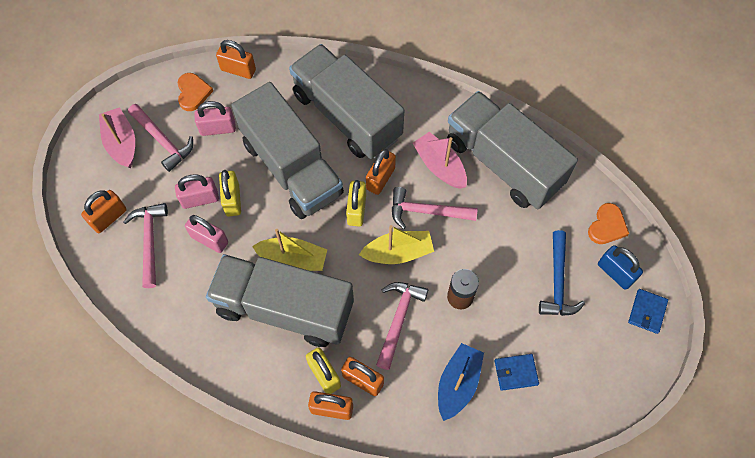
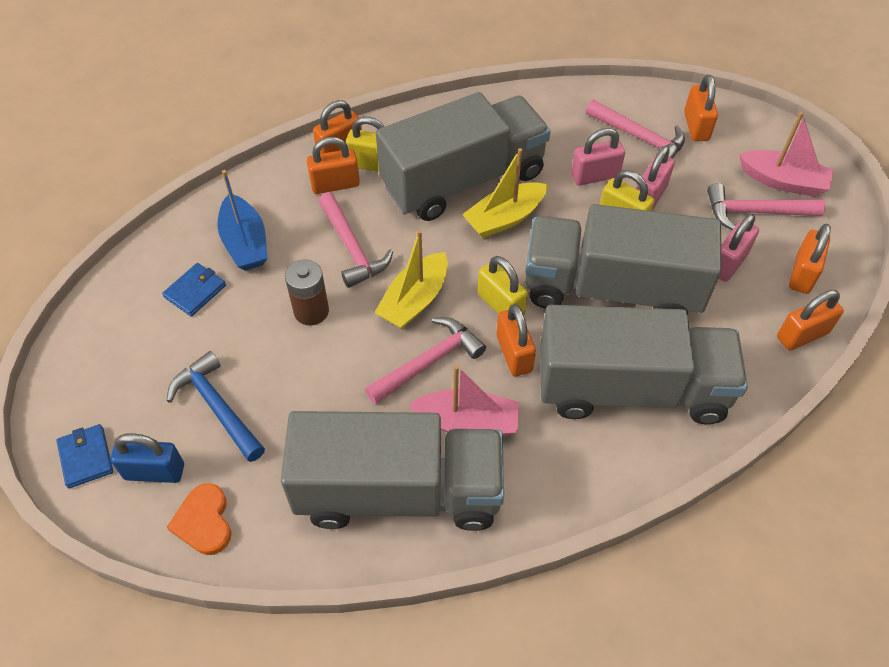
camera: 135 degrees right, 10 degrees down
(193, 93) = (802, 274): orange heart -> orange padlock

